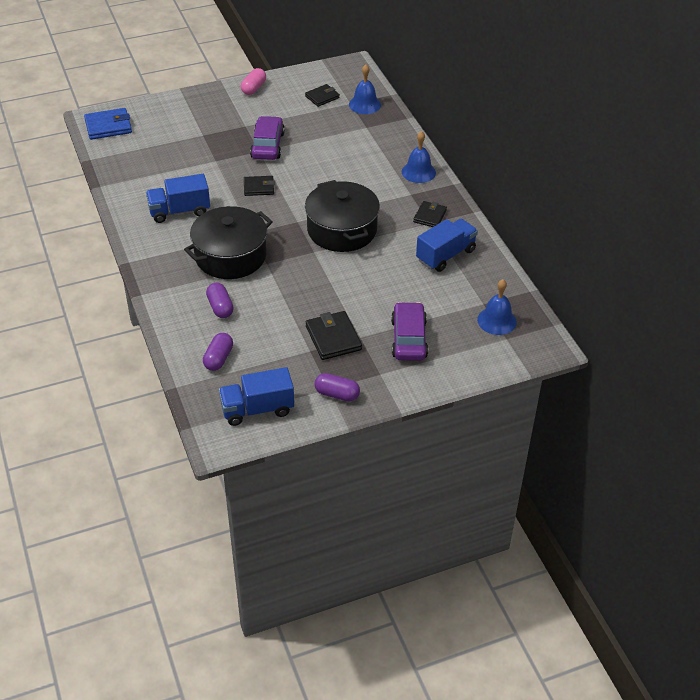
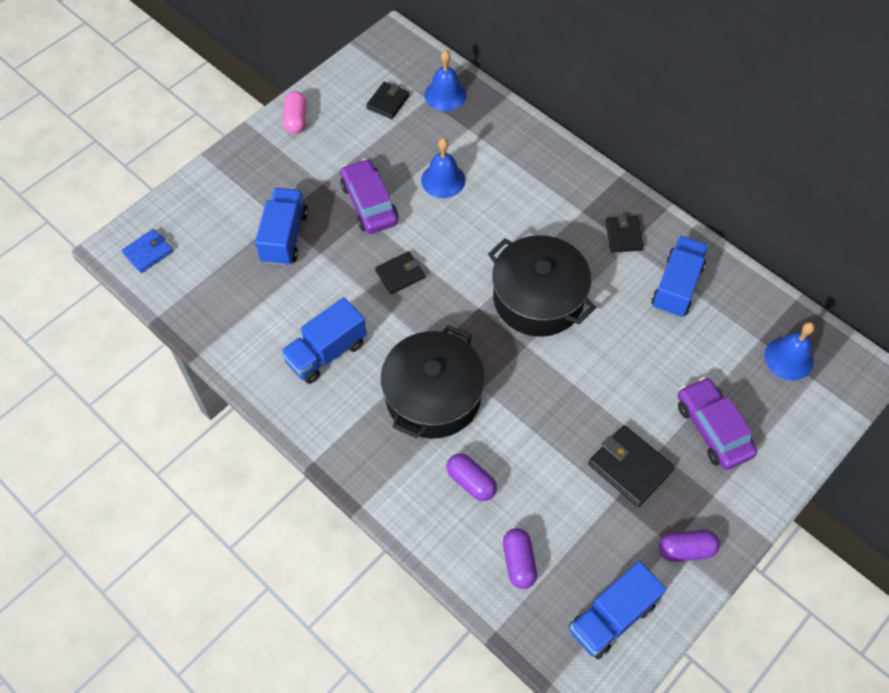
camera: 25 degrees left, 15 degrees up
(108, 126) = (148, 252): blue wallet -> blue wallet, size x0.66
(199, 145) = (284, 237): none -> blue truck
(418, 172) = (570, 174): blue bell -> blue bell (443, 180)

